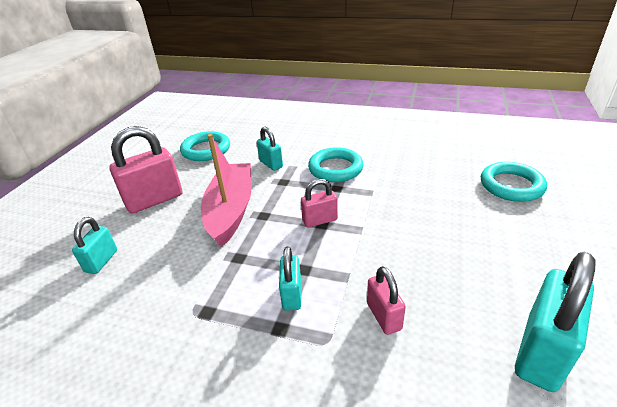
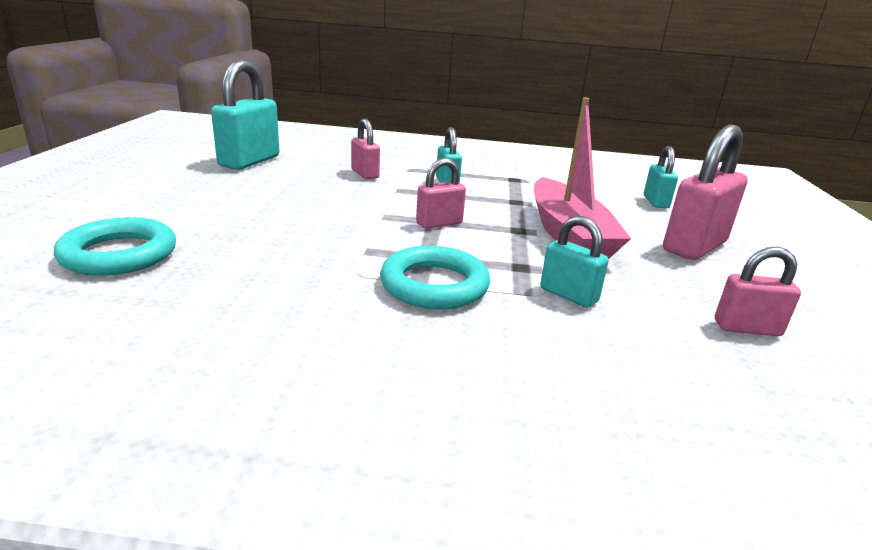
camera: 165 degrees right, 10 degrees down
(206, 150) = (747, 328): turquoise ring -> pink padlock

